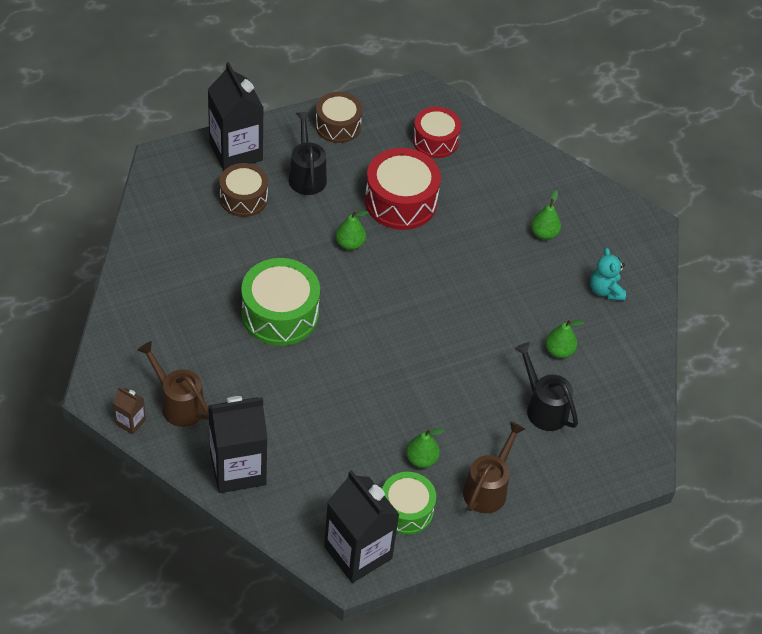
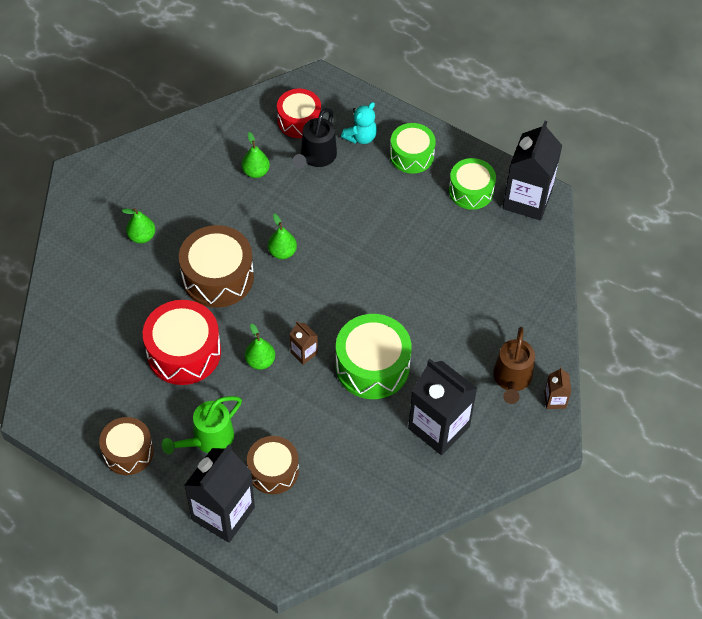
camera: 120 degrees left, 5 degrees up
(238, 469) = (529, 306): black carton -> black carton (439, 427)
(306, 175) = (208, 439): black watering can -> green watering can
(333, 276) = (304, 353): none -> brown carton
(421, 459) = (423, 204): green pear -> green pear (282, 252)
(435, 140) = (90, 366): red drum -> red drum (299, 121)
(459, 261) = (218, 277): none -> brown drum
(488, 488) = (411, 155): brown watering can -> green drum
(605, 290) = (171, 171): turquoise teddy bear -> turquoise teddy bear (360, 137)

